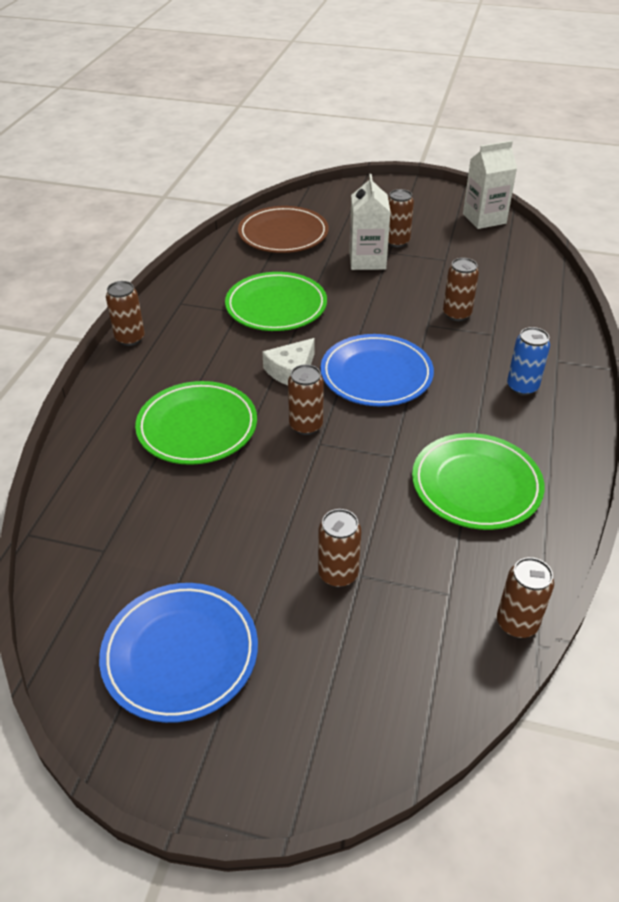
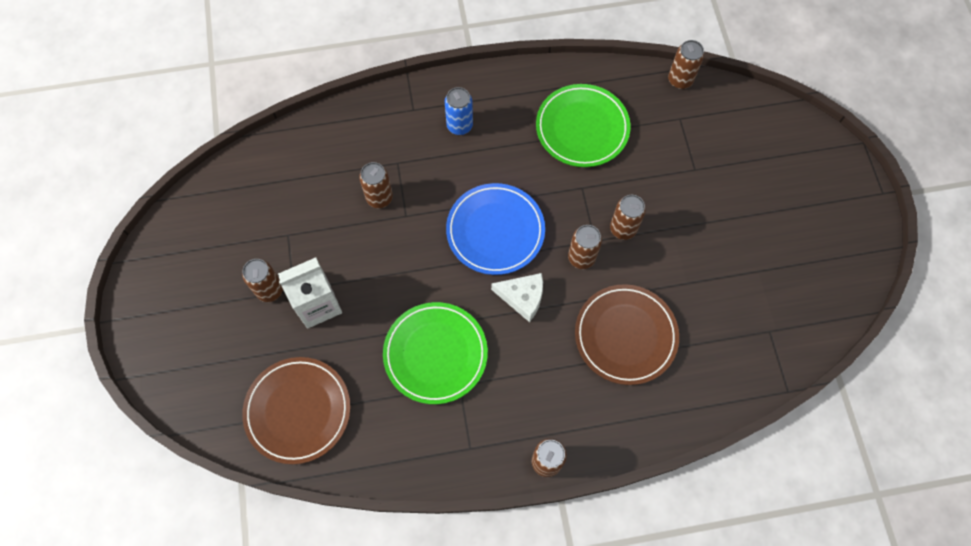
camera: 115 degrees left, 25 degrees up
(180, 654) = (807, 241): blue plate -> none
(197, 427) = (625, 336): green plate -> brown plate
(338, 574) = (702, 182): brown can -> brown can (623, 229)
(484, 219) = (189, 222): white carton -> none

